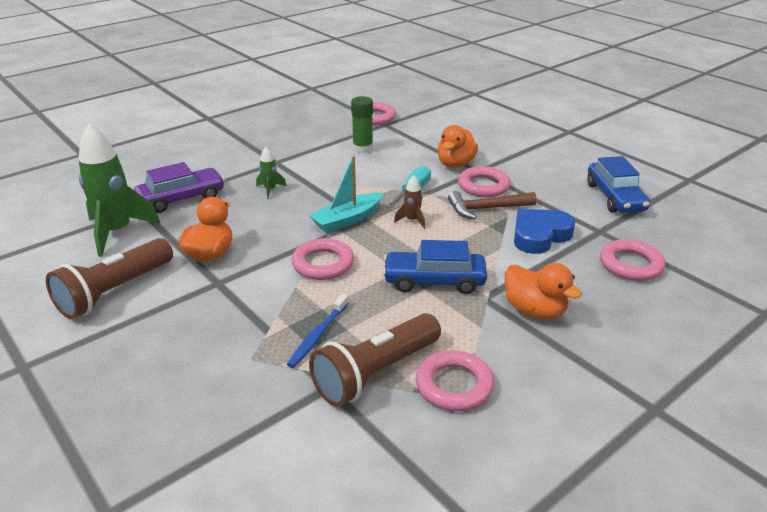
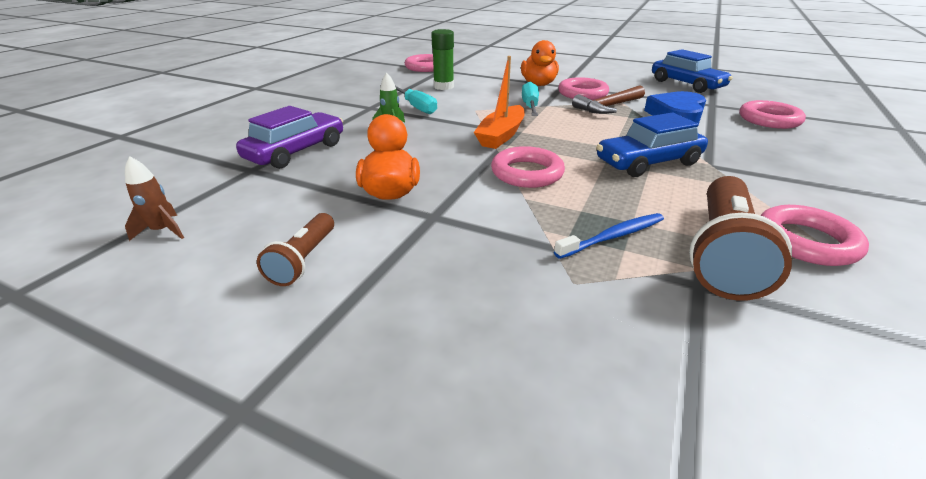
camera: 25 degrees left, 0 degrees up
(114, 292) = (304, 260): brown flashlight -> brown flashlight, size x0.55
(117, 232) = (242, 197): green rocket -> none
(313, 170) = (417, 107): none -> turquoise screwdriver
(317, 336) = (613, 236): blue toothbrush -> blue toothbrush turned 120 degrees counterclockwise
(347, 220) = (501, 135): turquoise boat -> orange boat
(412, 220) = (560, 125): brown rocket -> brown rocket (163, 231)
(534, 310) = (761, 164): orange duck -> none

